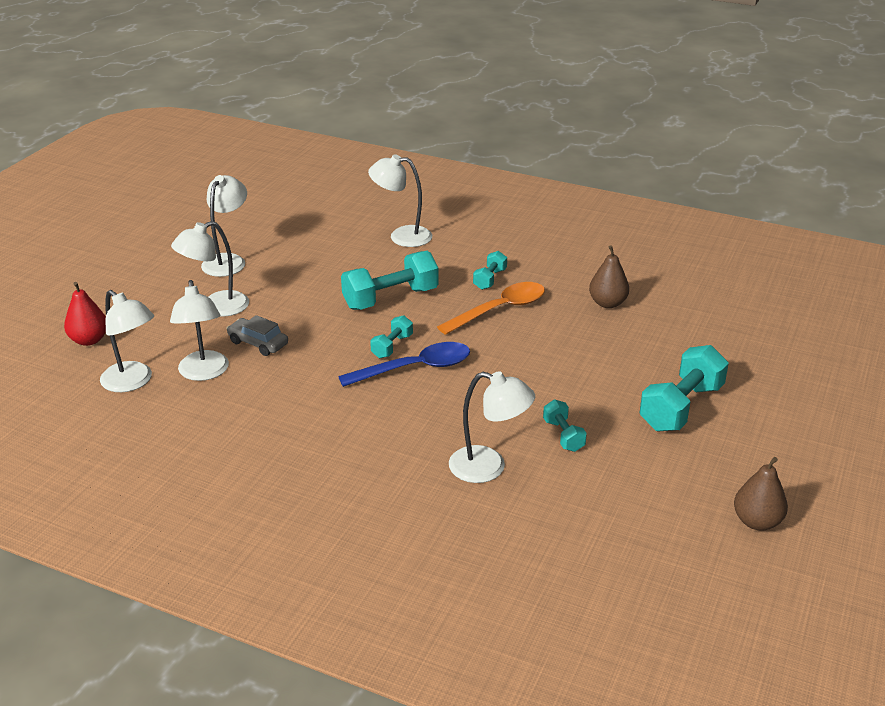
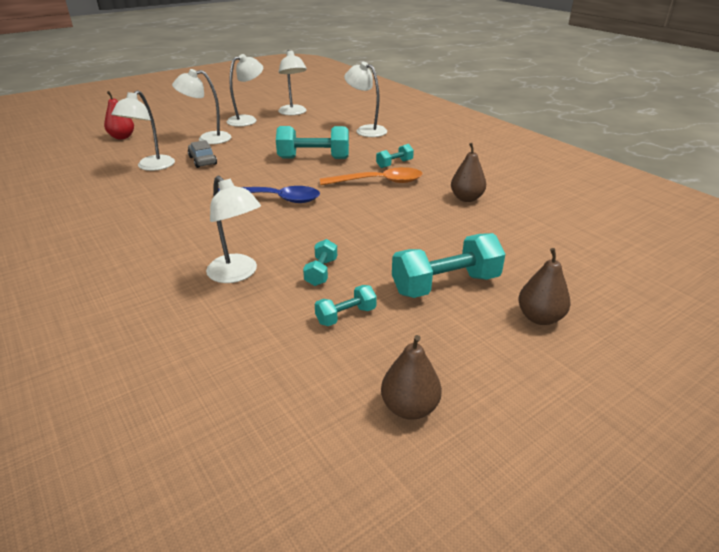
camera: 30 degrees right, 0 degrees up
(133, 382) = (110, 161): white lamp -> white lamp (293, 113)
(392, 346) = (278, 183): turquoise dumbbell -> turquoise dumbbell (346, 316)
(779, 410) = (539, 317): none -> brown pear

